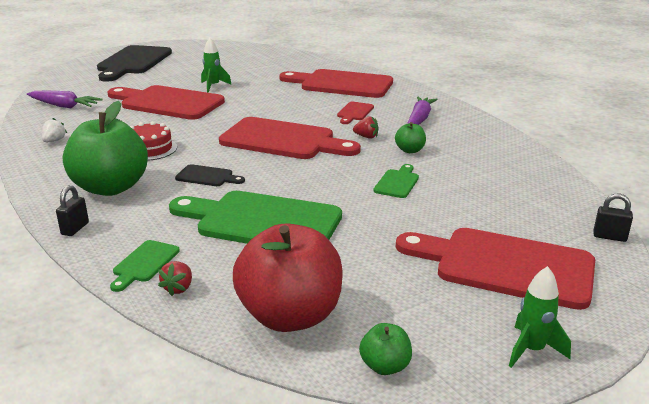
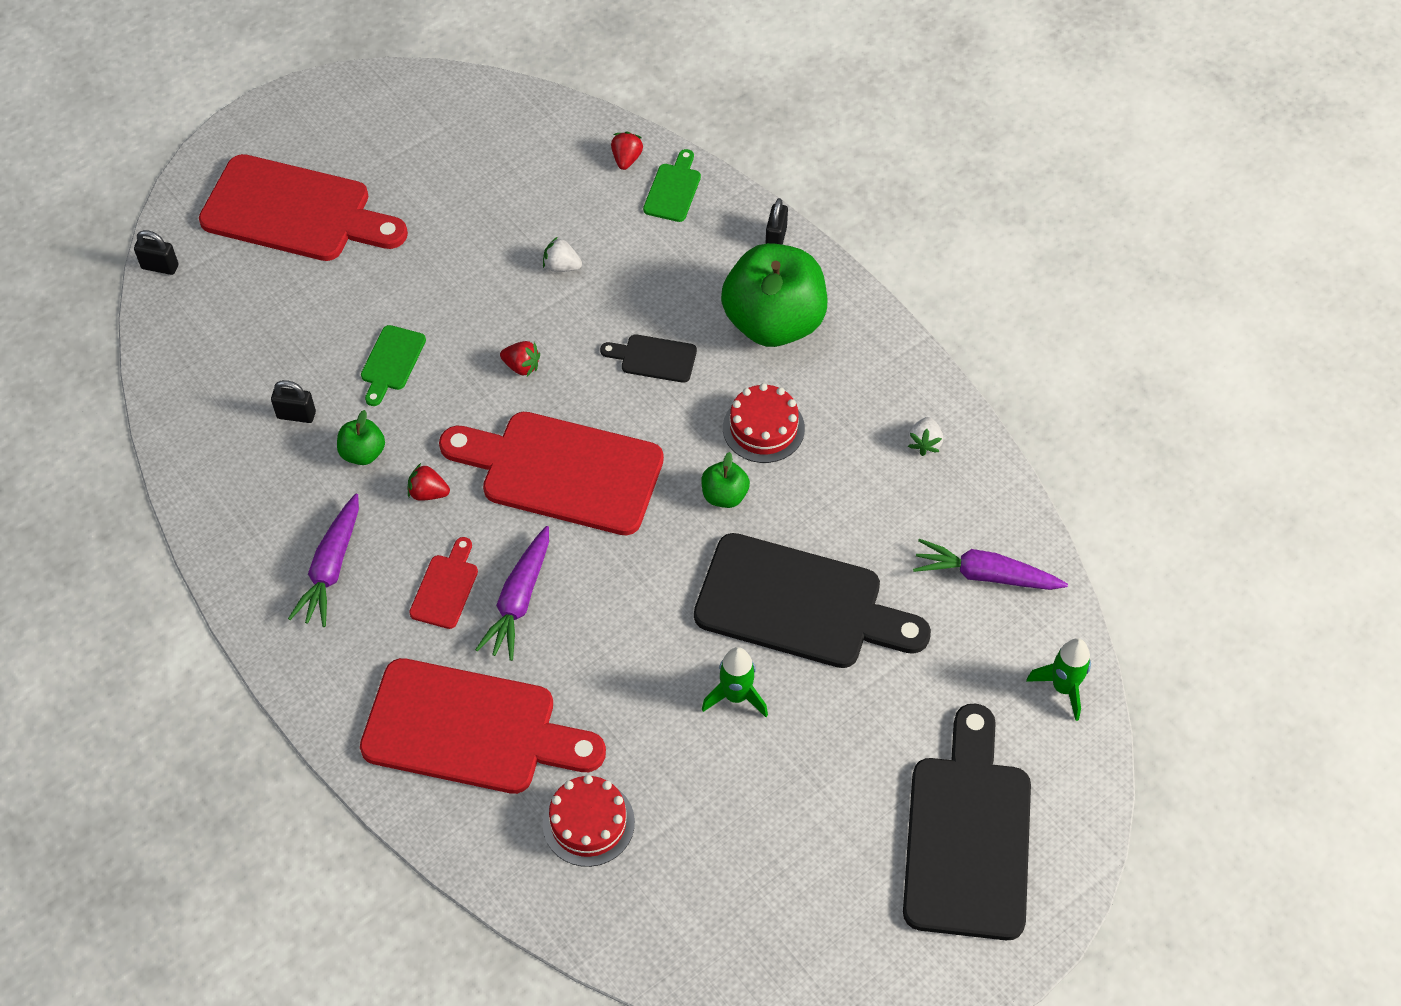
camera: 175 degrees right, 30 degrees up
(168, 103) = (799, 604): red cutting board -> black cutting board
(262, 222) = (561, 266): green cutting board -> white strawberry
(290, 316) = (513, 134): red apple -> none
(291, 68) = (588, 823): none -> red cake
(303, 177) = (521, 366): none -> red strawberry
(315, 108) = (519, 600): none -> purple carrot
(385, 366) = (430, 89): green apple -> green apple (724, 495)
(459, 165) = (296, 415): none -> black padlock
(531, 350) = (304, 112): green rocket -> green rocket (1063, 688)

